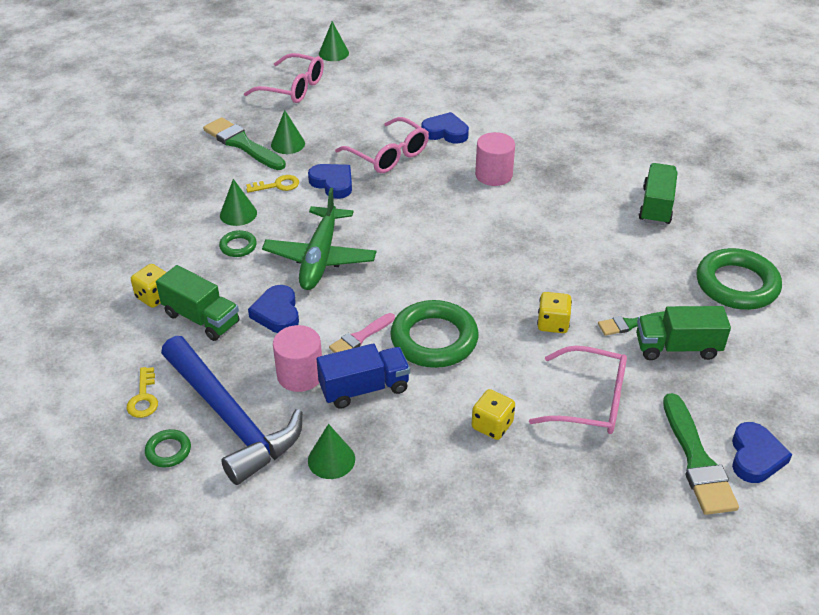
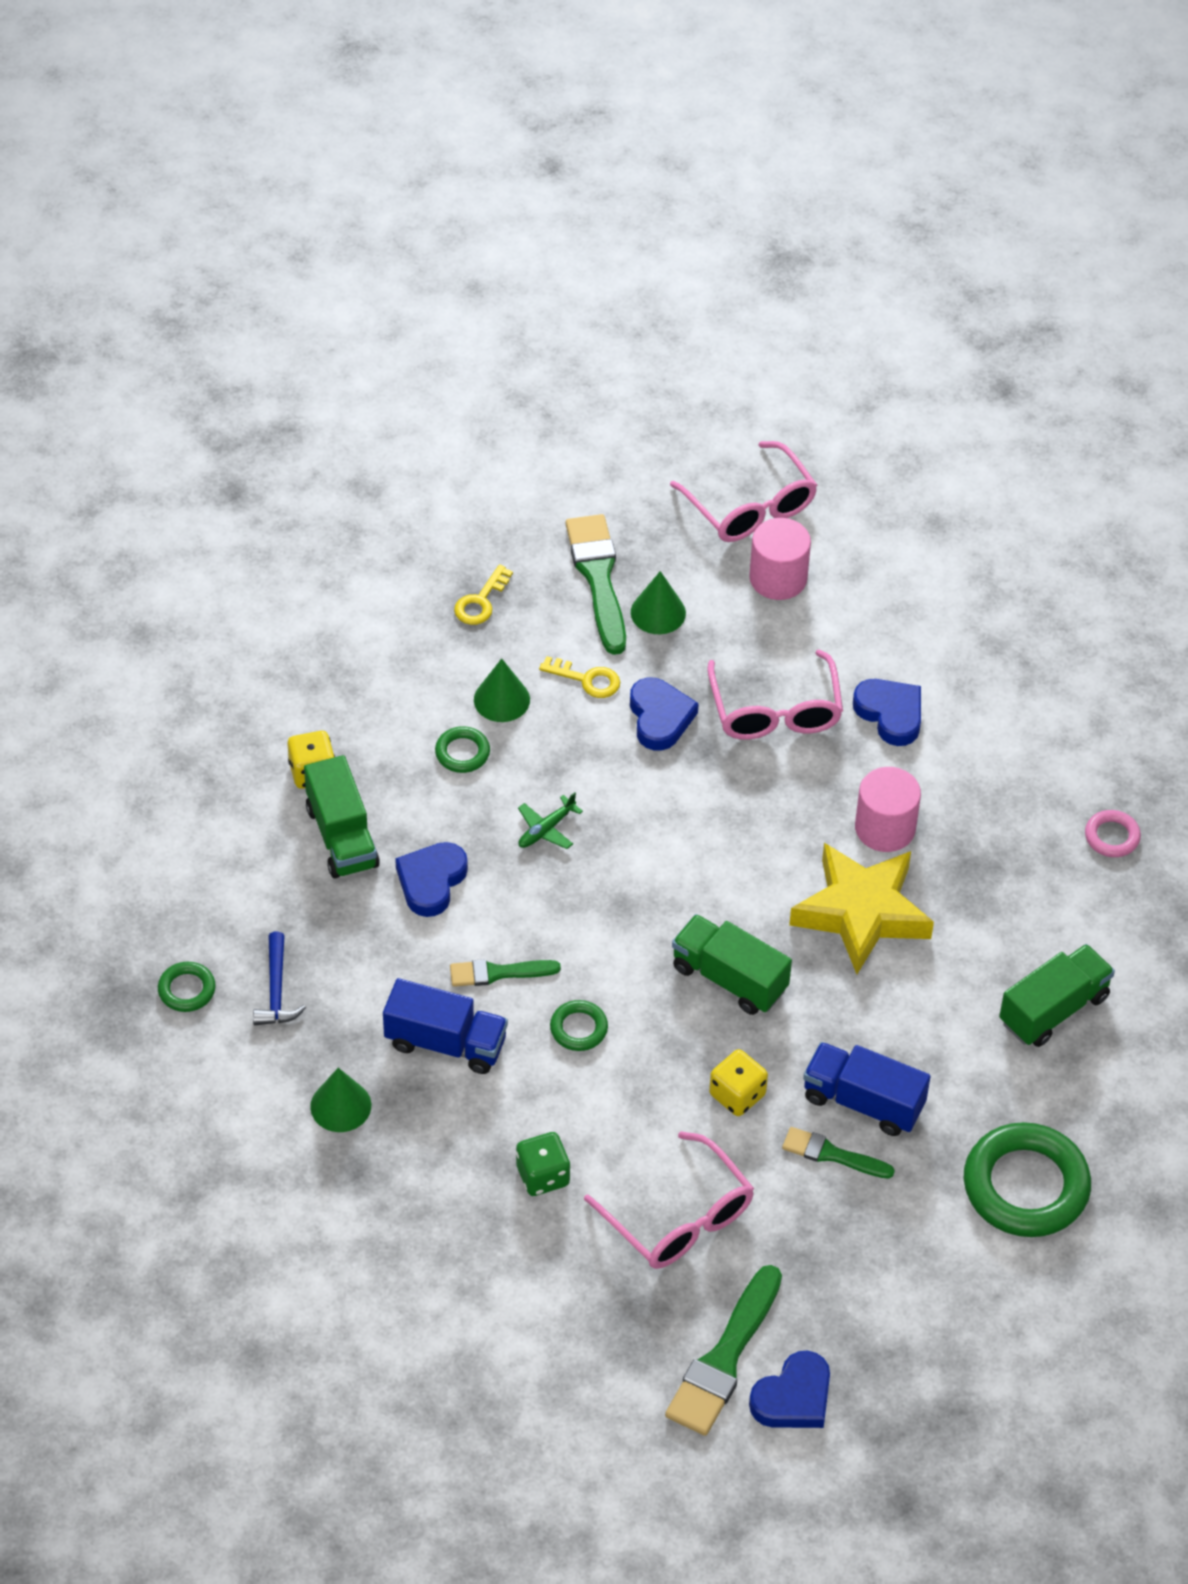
camera: 35 degrees right, 10 degrees up
(143, 398) = (206, 907): yellow key -> yellow key (480, 601)
(230, 418) = (276, 990): blue hammer -> blue hammer, size x0.42
(300, 375) = (391, 981): pink cylinder -> pink cylinder (778, 578)
(320, 257) = (546, 829): green plane -> green plane, size x0.42
(333, 53) = (867, 465): green cone -> none
(360, 337) = (498, 973): pink brush -> green brush
(434, 339) = (578, 1028): green ring -> green ring, size x0.47
(492, 425) = (543, 1176): yellow dice -> green dice
(522, 213) = (861, 913): none -> yellow star
(598, 131) = (1112, 837): none -> pink ring
(618, 291) = (863, 1102): none -> blue truck
(677, 347) = (853, 1219): green truck -> green truck (729, 978)

